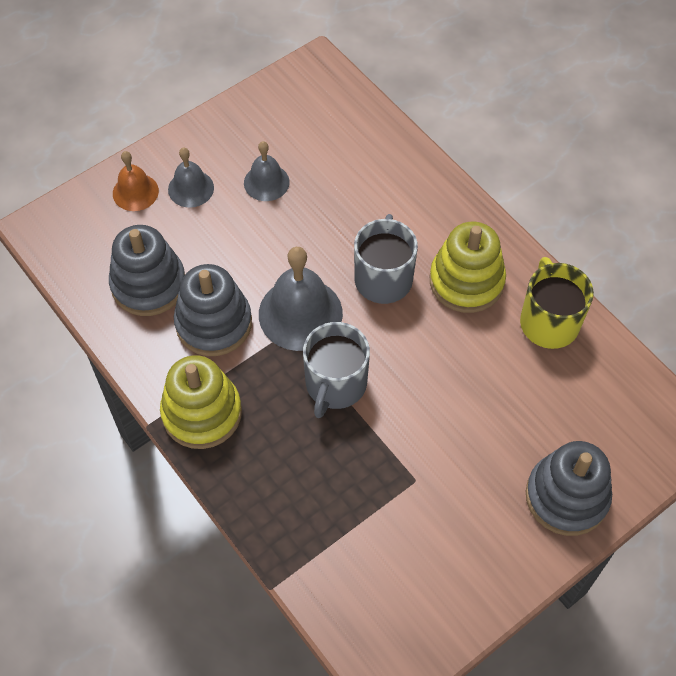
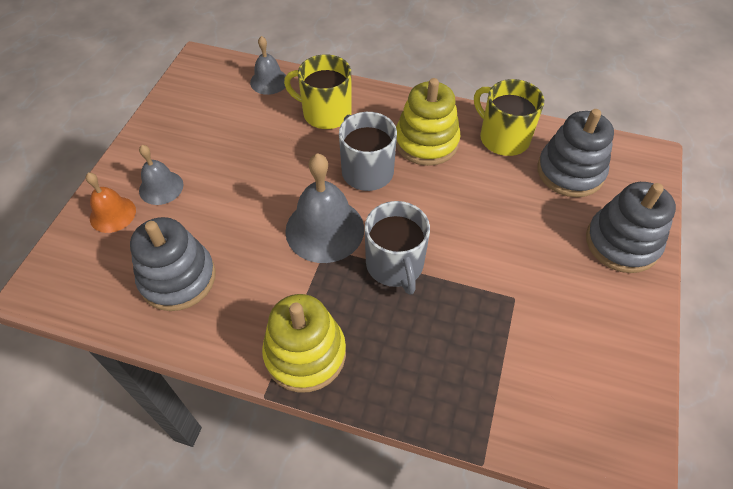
camera: 35 degrees left, 5 degrees down
(214, 323) = (259, 276): grey stacking toy -> grey stacking toy (570, 172)
(266, 182) = (222, 152): grey bell -> grey bell (269, 81)
(393, 193) = (325, 113): none -> yellow mug

